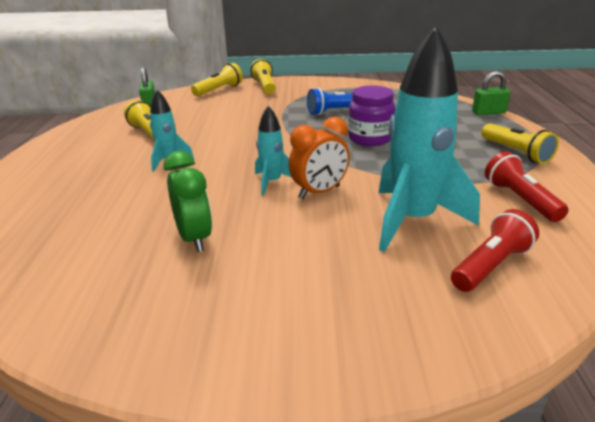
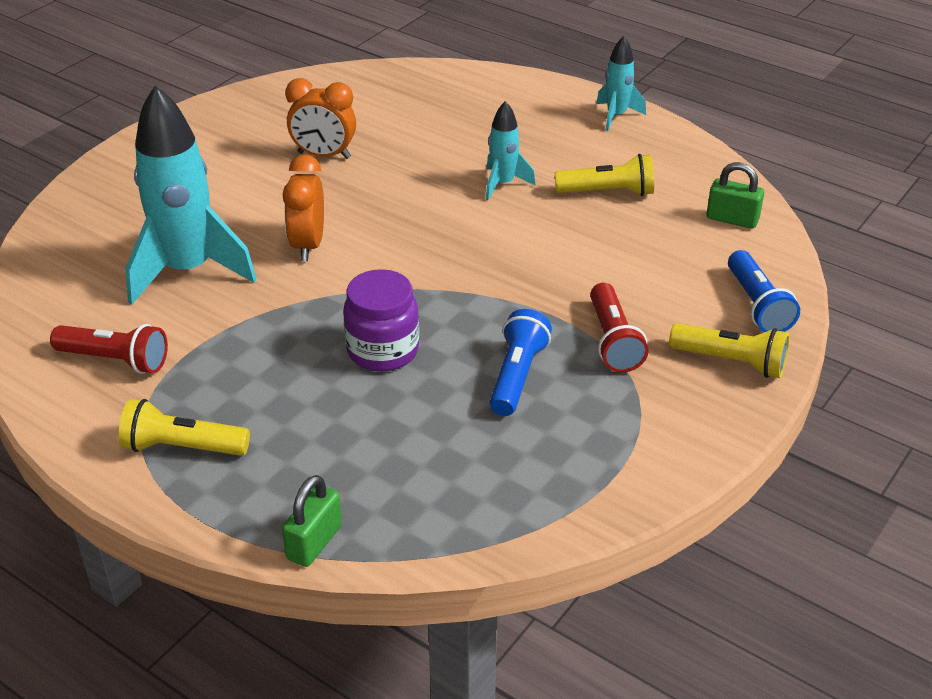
camera: 125 degrees right, 10 degrees up
(194, 238) = (324, 155): green clock -> orange clock
(219, 90) = (757, 305): yellow flashlight -> blue flashlight
(272, 182) = (366, 227): turquoise rocket -> turquoise rocket (616, 116)
(491, 265) = (86, 270): red flashlight -> red flashlight (613, 341)

